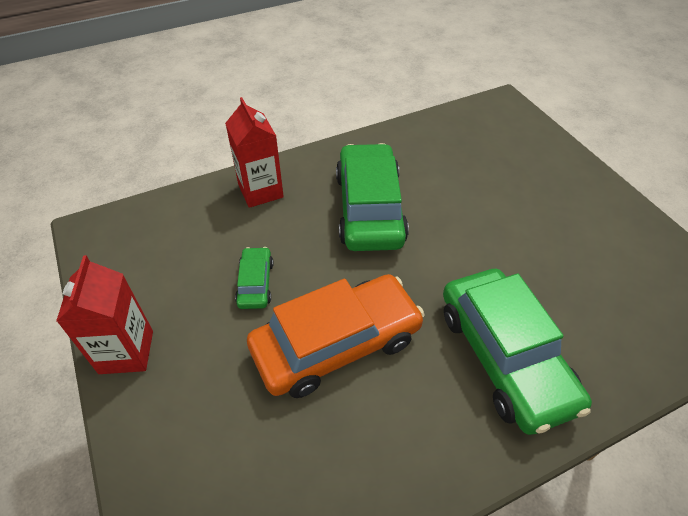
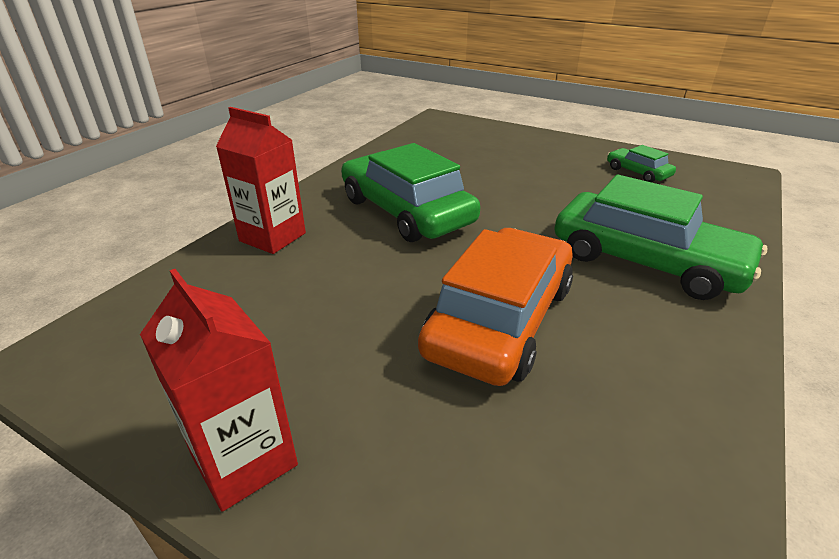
camera: 35 degrees left, 15 degrees down
(255, 283) = (353, 311): green car -> green car (638, 172)

